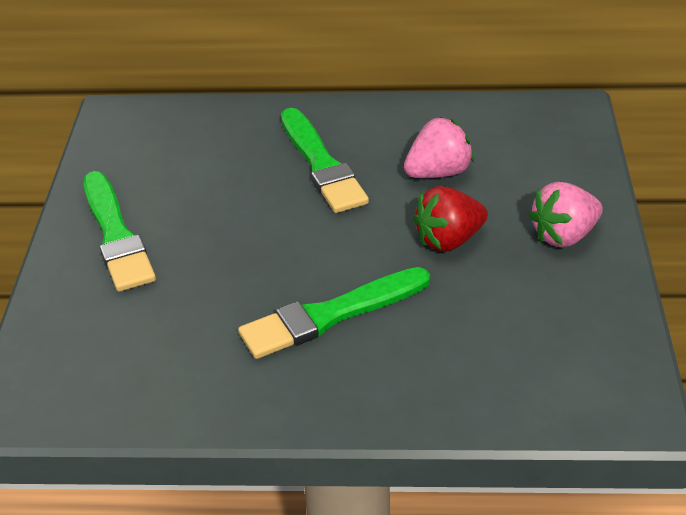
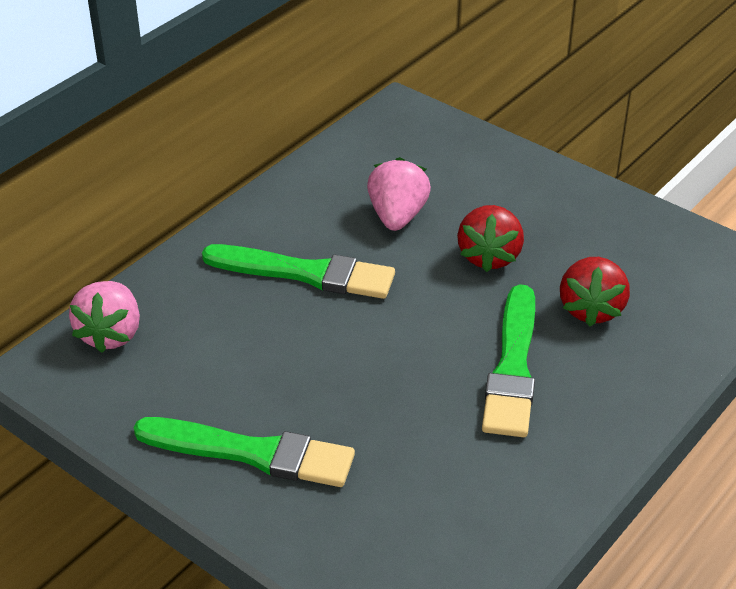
camera: 55 degrees left, 0 degrees up
(450, 326) = (591, 309): none -> red strawberry
(564, 236) = (548, 198): pink strawberry -> pink strawberry (111, 334)

